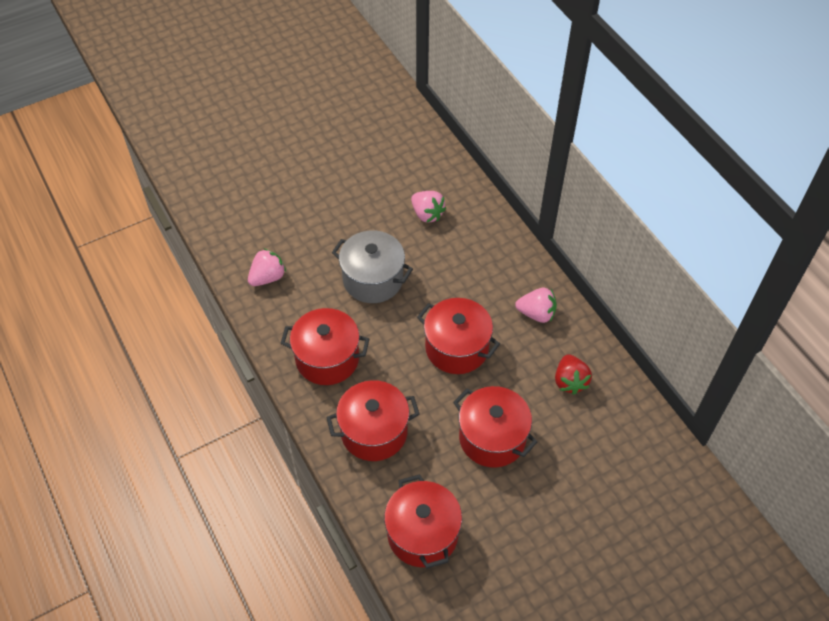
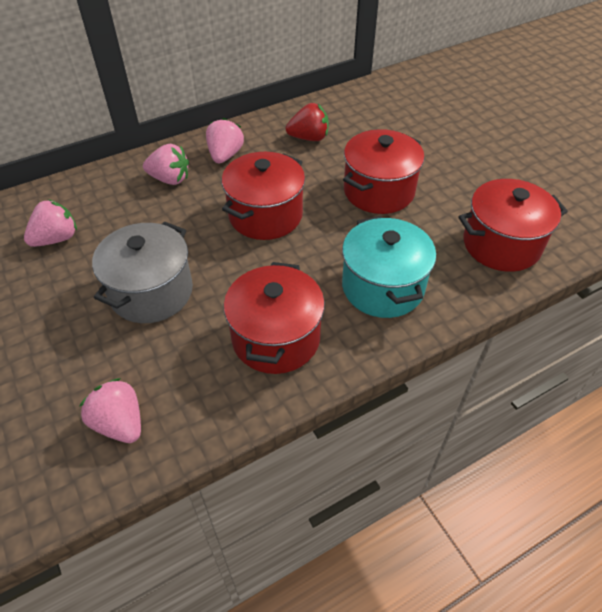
camera: 90 degrees left, 5 degrees down
(374, 432) = (382, 287): red pot -> turquoise pot
(500, 276) = (170, 179): none -> pink strawberry

